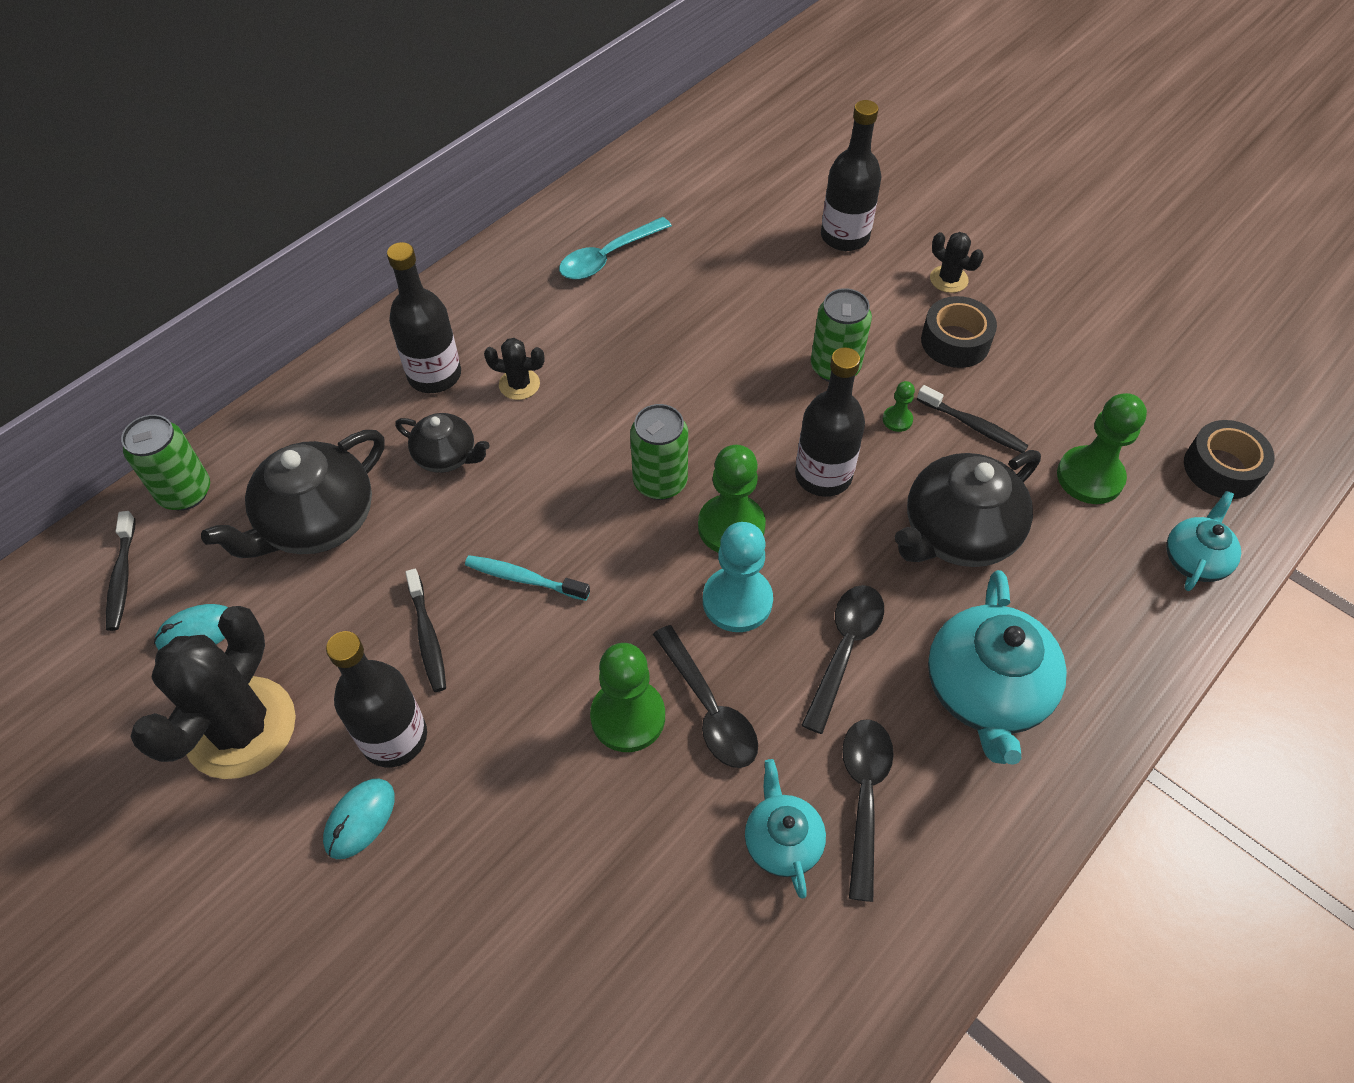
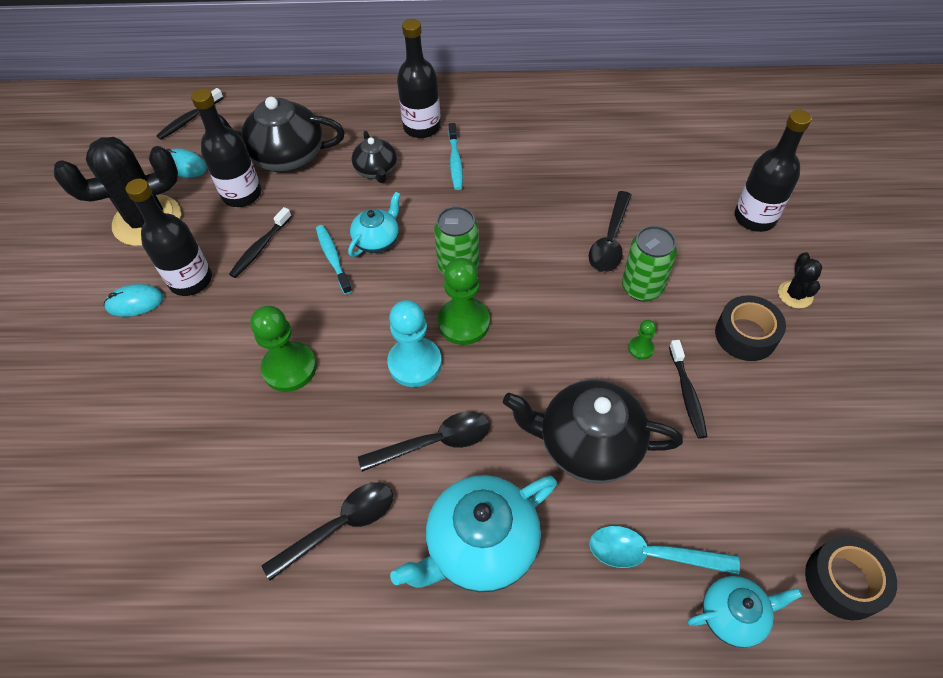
camera: 50 degrees right, 0 degrees up
(185, 492) = (255, 101): green can -> none
(519, 384) = (455, 162): black cactus -> turquoise toothbrush
(608, 257) = (589, 129): turquoise spoon -> turquoise spoon (651, 554)
(708, 708) = (329, 402): black spoon -> black spoon (610, 240)
(782, 841) = (273, 502): turquoise teapot -> turquoise teapot (377, 240)
(823, 475) = (551, 341): black bottle -> black bottle (242, 194)
(1089, 477) = (727, 494): green pawn -> none

